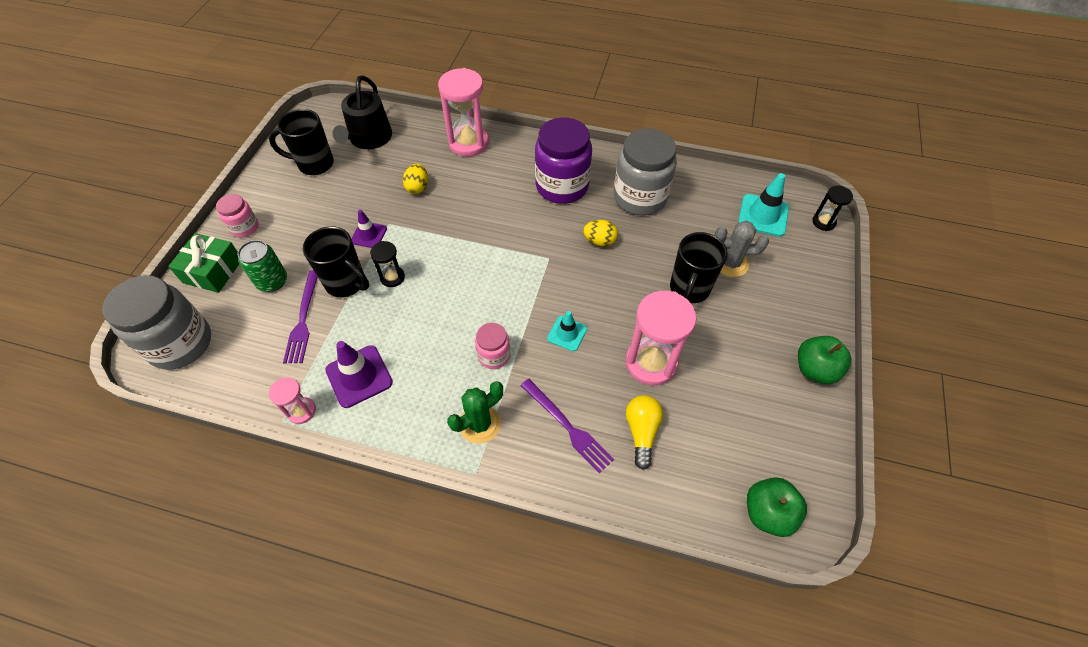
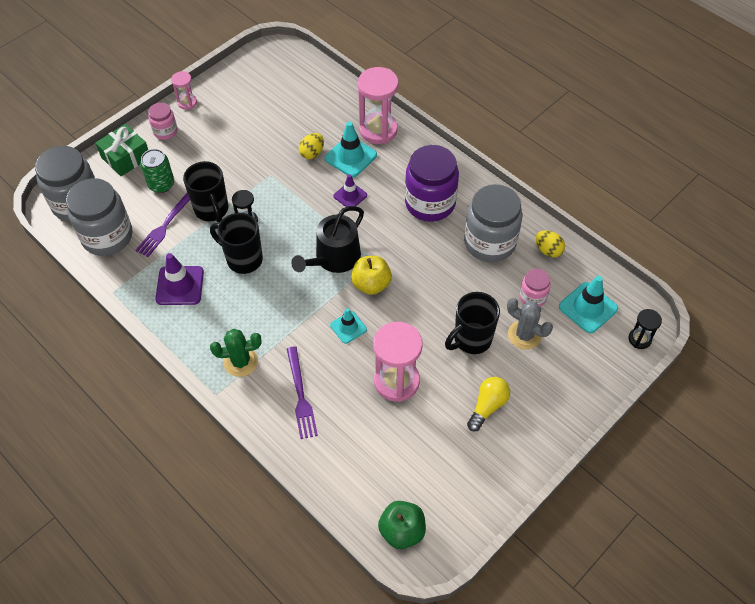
camera: 30 degrees right, 0 degrees up
(239, 362) = (107, 236): none -> grey jar
(301, 411) = (128, 292): pink hourglass -> pink hourglass (187, 103)
(314, 164) = (245, 98): black mug -> black mug (243, 259)
(369, 139) = (300, 92): black watering can -> black watering can (334, 258)
(369, 235) = (250, 178): purple traffic cone -> purple traffic cone (350, 195)
(458, 176) = (350, 157): none -> turquoise traffic cone
(494, 355) = (283, 317): pink jar -> pink jar (532, 297)
(560, 282) = (371, 284): none -> yellow apple
(599, 241) = (427, 265): yellow egg -> yellow egg (548, 250)
(641, 432) = (352, 427): yellow light bulb -> yellow light bulb (487, 406)
(815, 369) = (525, 453): green apple -> none

